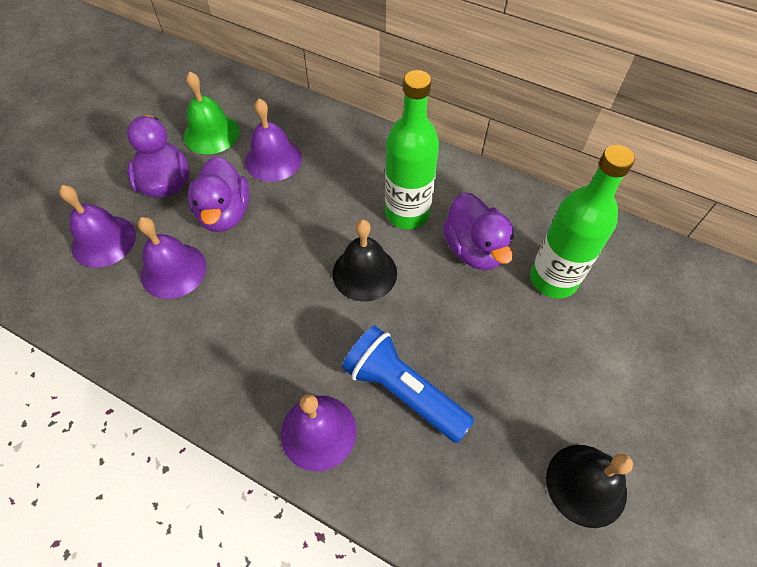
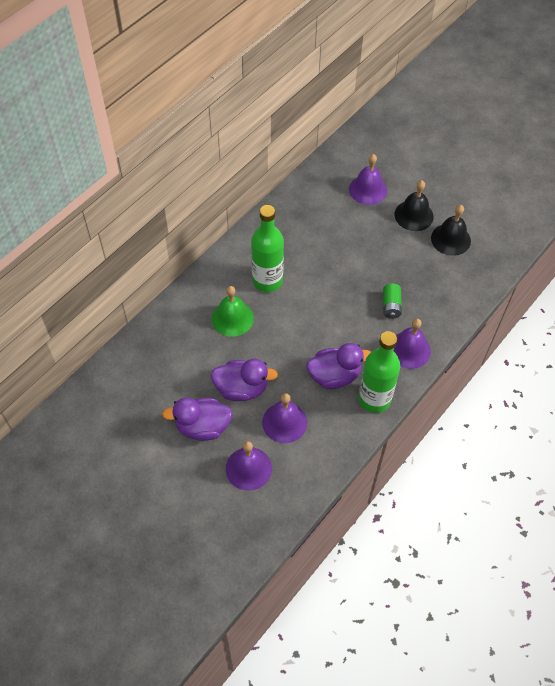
camera: 80 degrees left, 0 degrees up
(211, 133) = (158, 394): green bell -> green bell (232, 318)
(273, 159) = (197, 354): purple bell -> purple bell (368, 189)
(364, 273) = (309, 312): black bell -> black bell (414, 215)
(403, 391) = (391, 306): blue flashlight -> green battery
(474, 249) = (303, 251): purple duck -> purple duck (334, 376)
(553, 279) = (333, 218): green bottle -> green bottle (374, 399)

